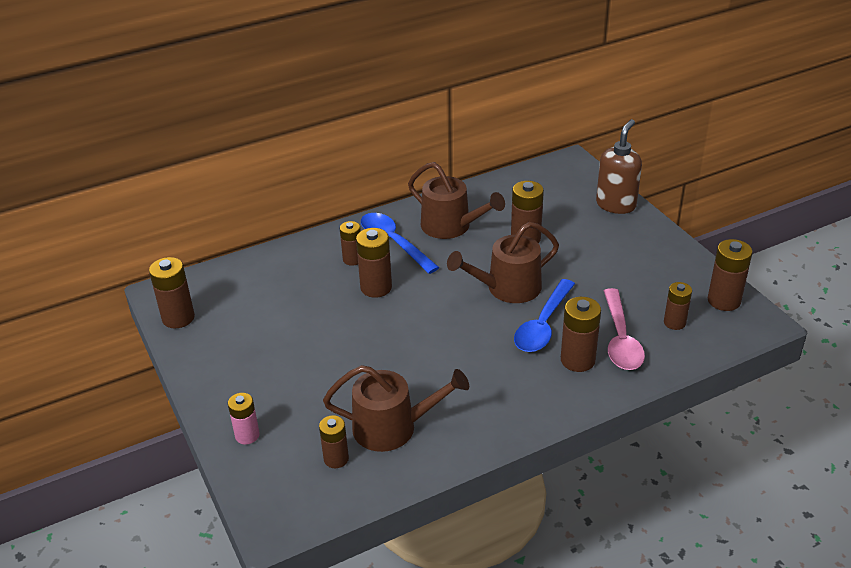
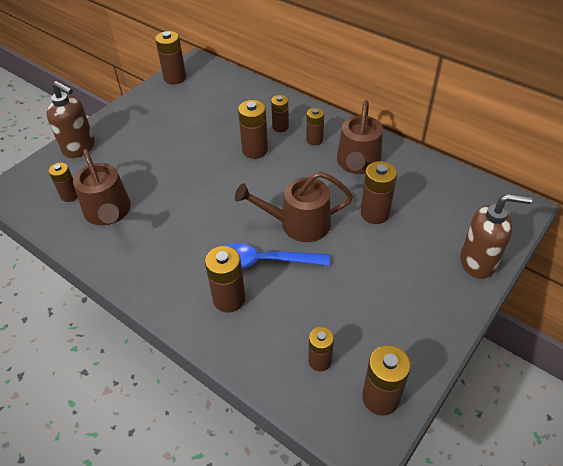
camera: 65 degrees right, 10 degrees up
(247, 435) = (79, 148): pink battery -> brown soap dispenser
(394, 242) = (314, 140): blue spoon -> brown battery
(508, 288) = (299, 224): brown watering can -> brown watering can turned 45 degrees counterclockwise
(620, 339) = (273, 323): pink spoon -> none

